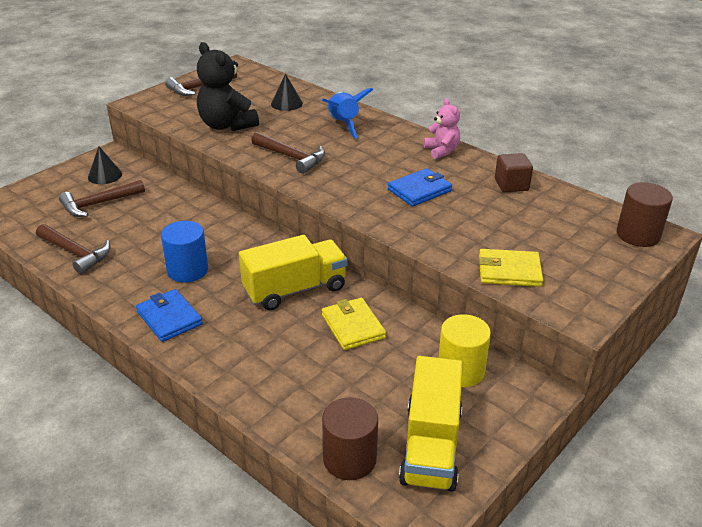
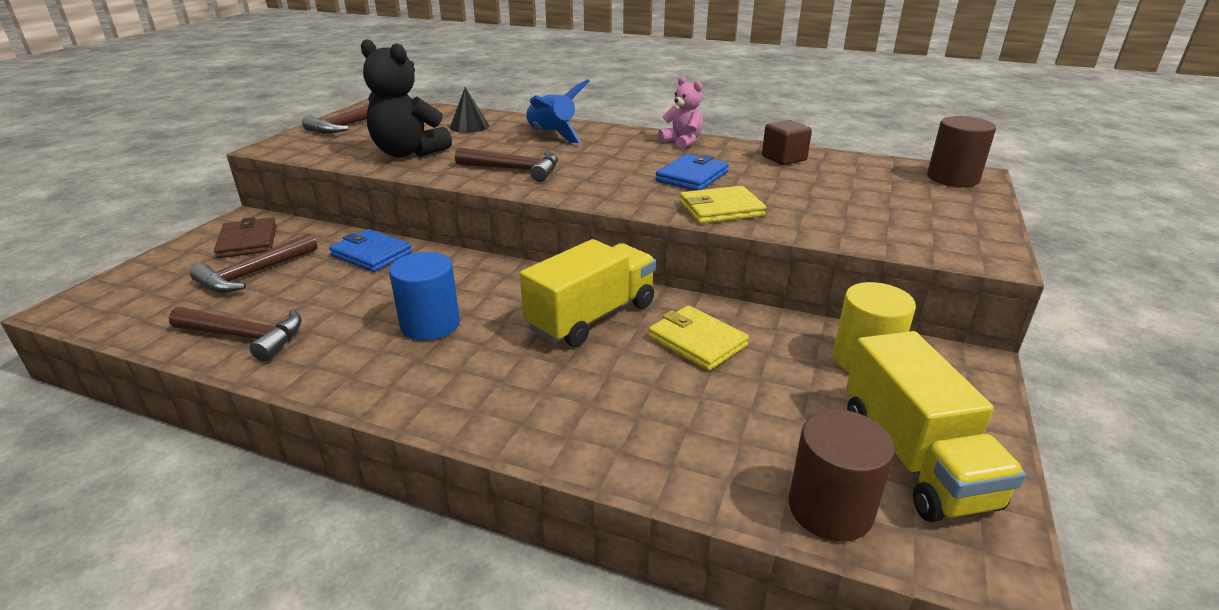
camera: 20 degrees left, 5 degrees down
(105, 175) = (248, 241): black cone -> brown wallet
(169, 318) = (438, 388): blue wallet -> blue wallet (371, 254)
(509, 271) = (867, 230): yellow wallet -> yellow wallet (721, 209)

